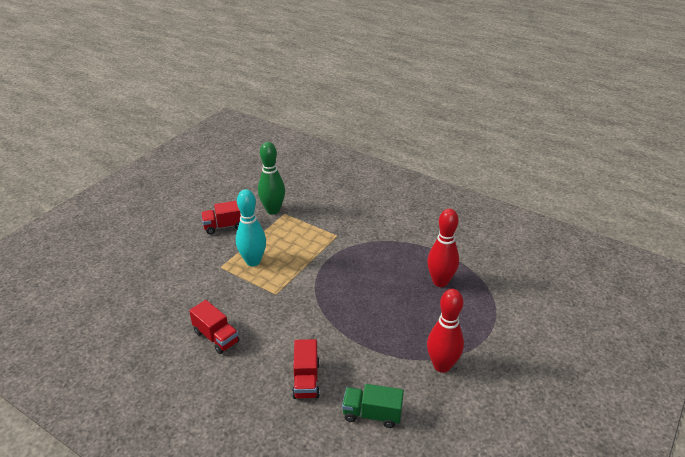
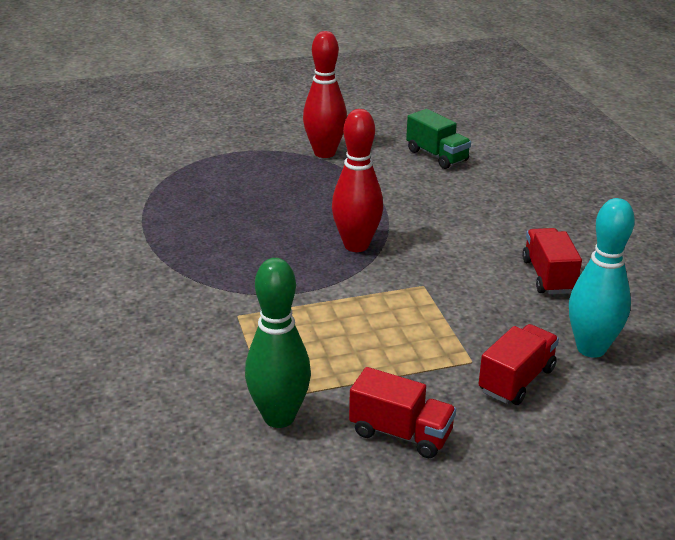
camera: 140 degrees left, 5 degrees down
(253, 261) = (411, 343): turquoise bowling pin -> turquoise bowling pin (591, 348)
(306, 380) = (474, 199): red truck -> red truck (516, 380)
(440, 282) = (205, 203): red bowling pin -> red bowling pin (356, 245)

